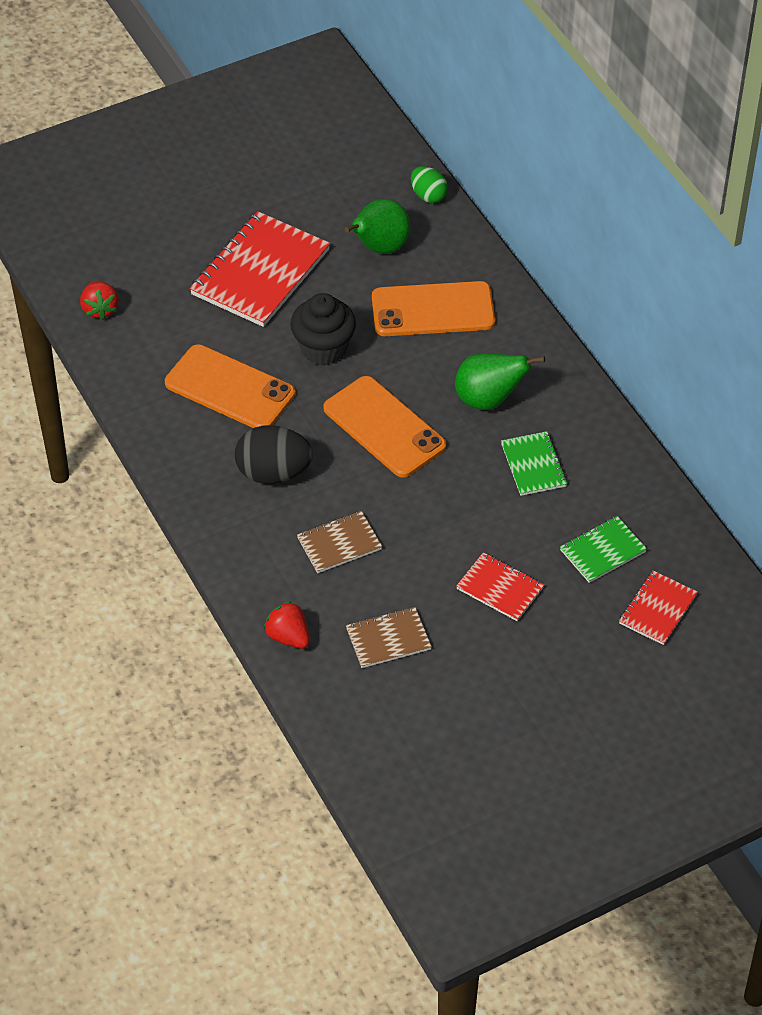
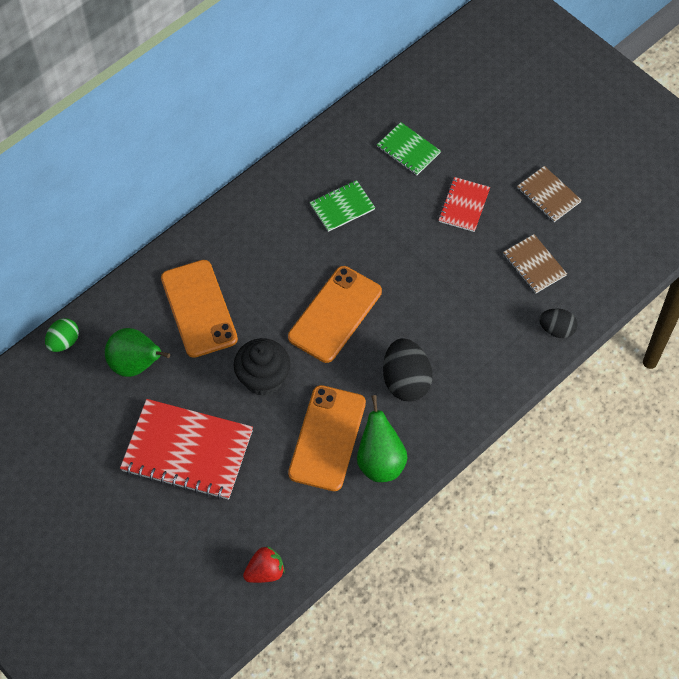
camera: 105 degrees left, 10 degrees up
(288, 637) = (556, 329): red strawberry -> black egg
(339, 543) = (459, 317): brown notebook -> brown notebook (548, 195)
(488, 400) = (285, 249): green pear -> green pear (380, 461)
(657, 609) = (448, 110): red notebook -> none

